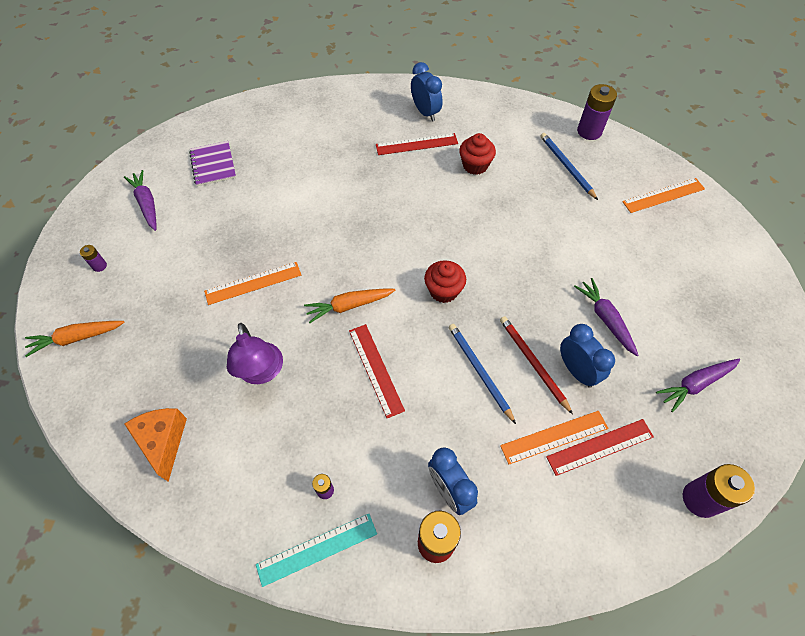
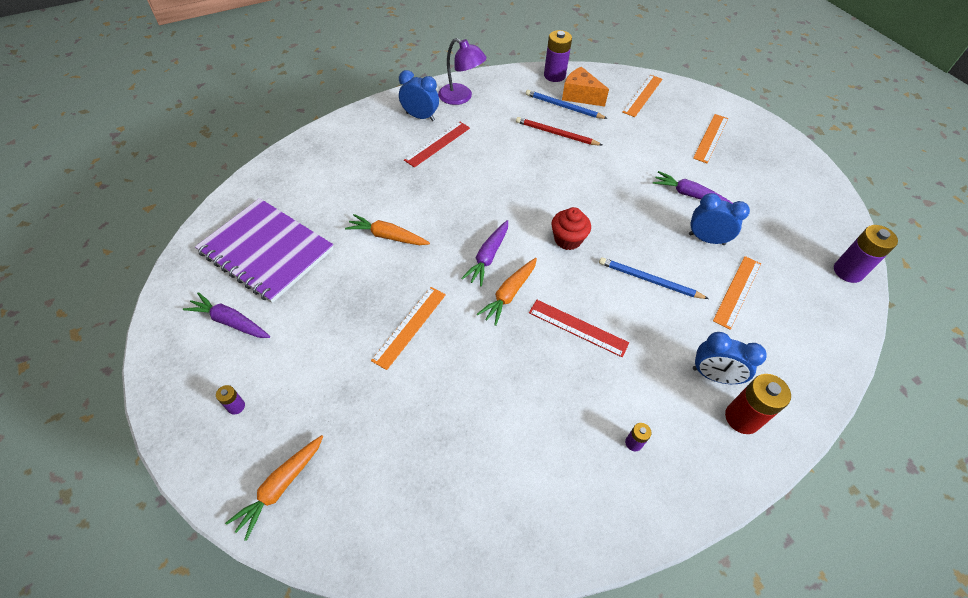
camera: 40 degrees left, 5 degrees down
(163, 441) = (465, 510): orange cheese -> orange cheese (580, 96)
(213, 165) = (266, 251): purple notebook -> purple notebook, size x1.88
(261, 372) = (492, 392): purple lamp -> purple lamp (461, 97)
(304, 202) = (388, 236): none -> orange carrot
(317, 549) = (672, 490): turquoise ruler -> none
(475, 165) = (498, 137): red cupcake -> none
(533, 363) = (676, 252): red pencil -> red pencil (556, 134)
(600, 447) = (768, 279): red ruler -> none
(693, 277) = (711, 138): none -> orange ruler
(695, 384) = (777, 203): purple carrot -> purple carrot (488, 257)

